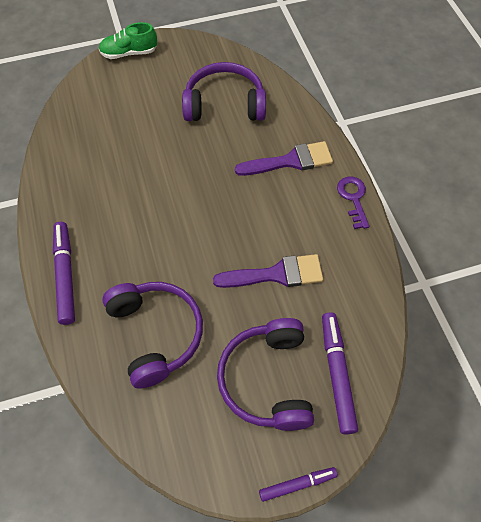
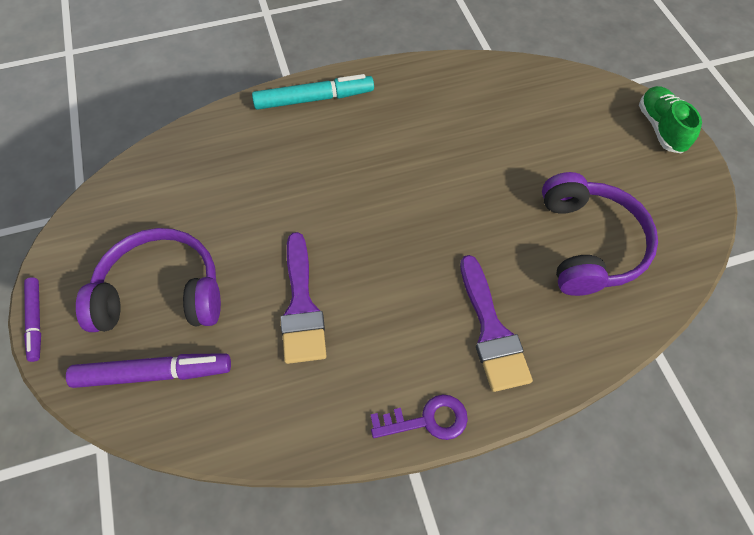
camera: 90 degrees right, 0 degrees up
(65, 275) = (314, 99): purple marker -> turquoise marker
(156, 334) = (235, 182): purple headphones -> none

